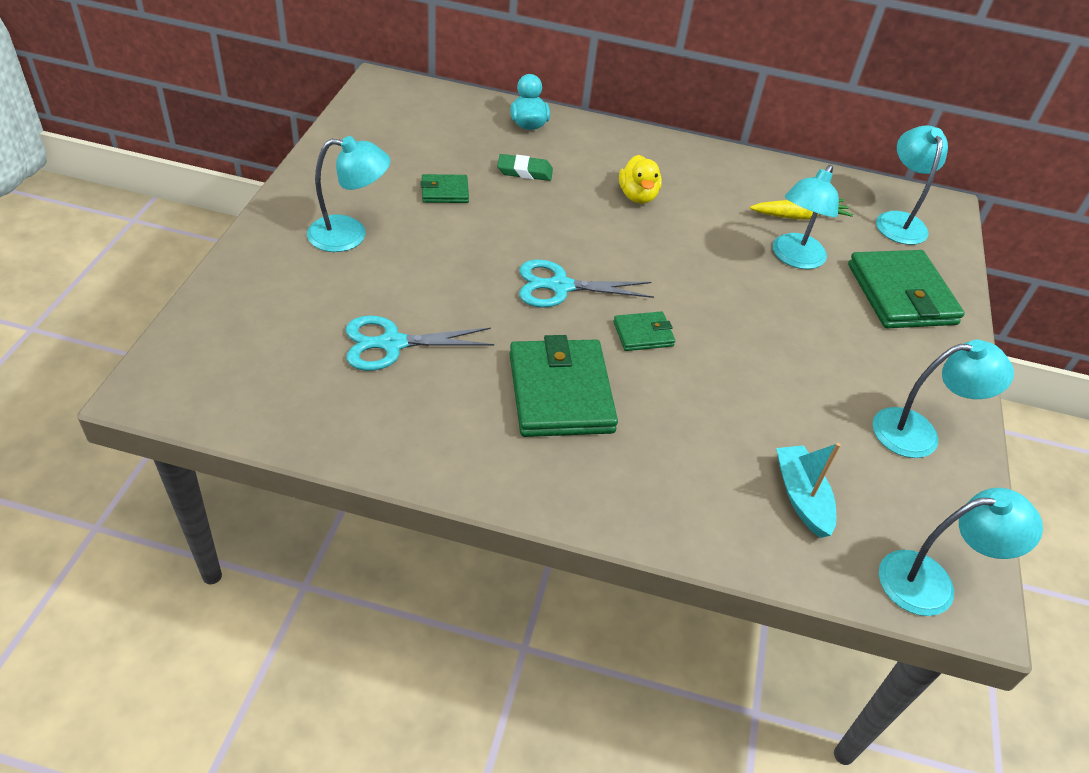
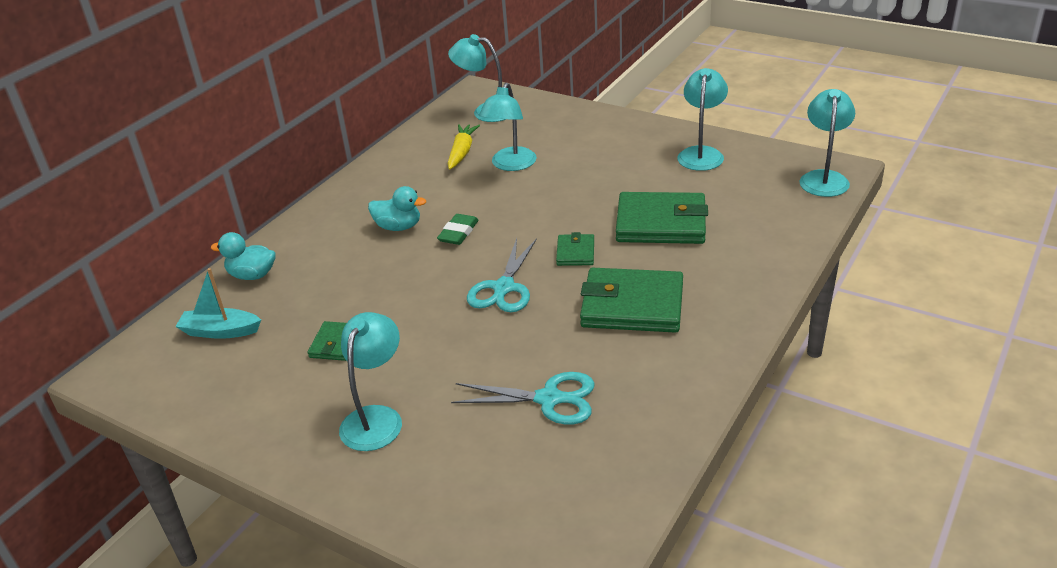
camera: 65 degrees left, 10 degrees down
(392, 344) = (549, 399): turquoise scissors -> turquoise scissors turned 90 degrees counterclockwise
(525, 171) = (329, 287): green eraser -> green eraser (458, 233)
(637, 196) = (398, 227): yellow duck -> turquoise duck
(794, 258) = (510, 165): turquoise lamp -> turquoise lamp turned 60 degrees clockwise
(801, 497) = (752, 211): turquoise boat -> turquoise boat (220, 331)
(901, 294) = (566, 129): green wallet -> green wallet (661, 223)

